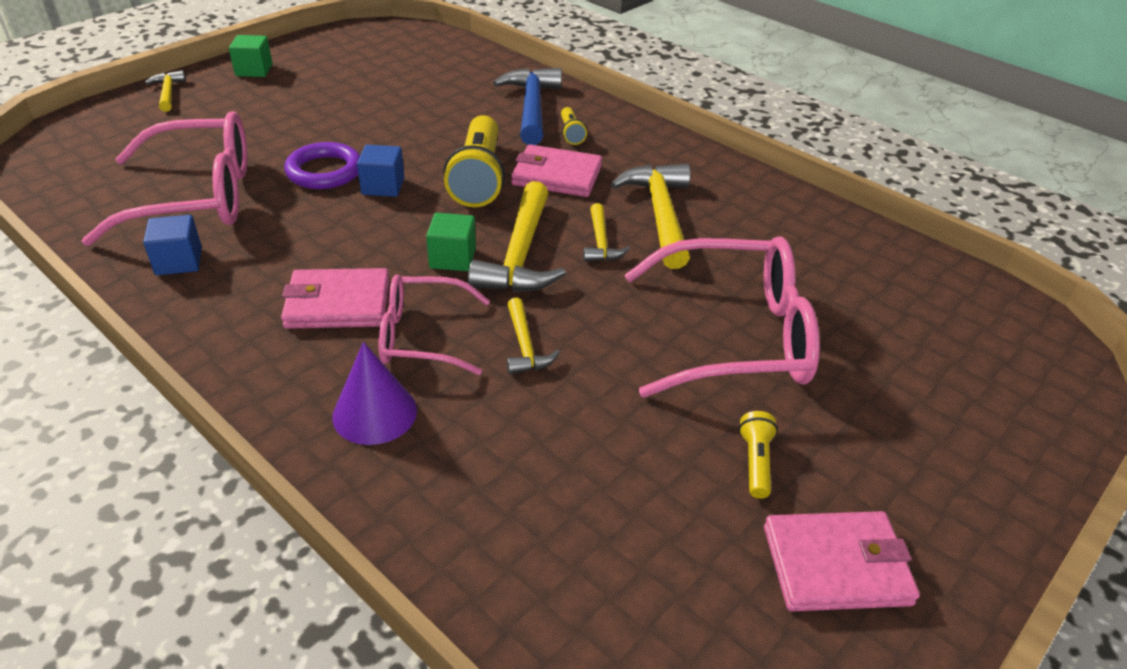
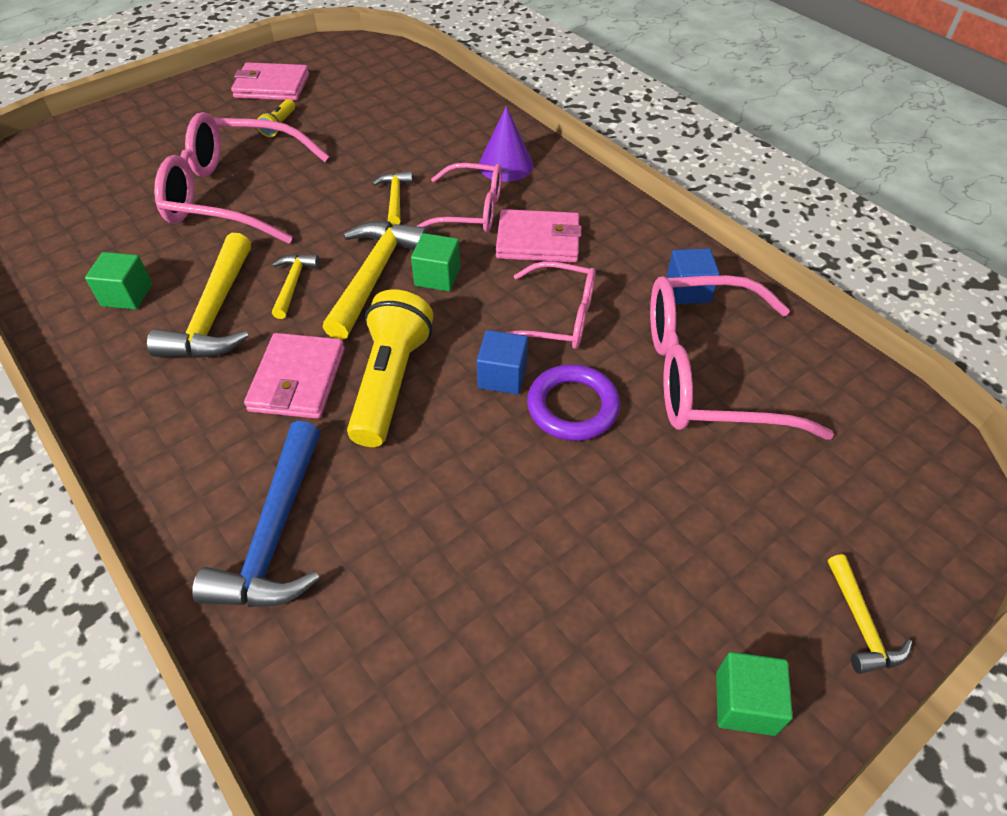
camera: 170 degrees left, 10 degrees up
(326, 230) = (558, 318): none -> pink glasses
(557, 176) = (297, 379): pink wallet -> pink wallet turned 75 degrees clockwise
(571, 133) = (245, 462): yellow flashlight -> none
(755, 224) = (127, 295): none -> green cube

